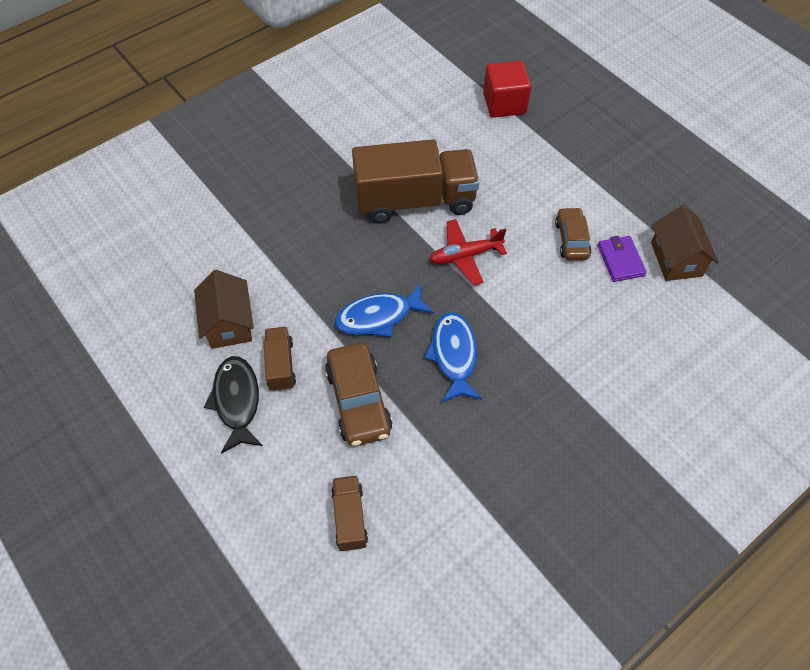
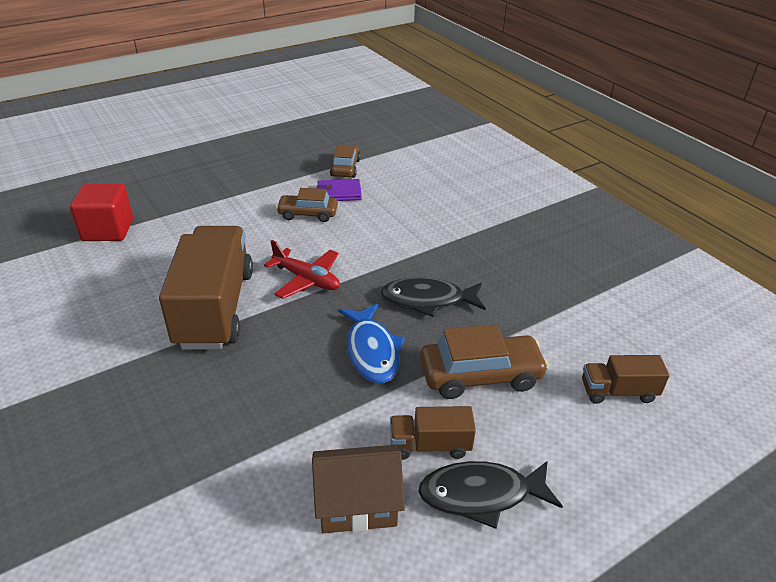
camera: 85 degrees left, 20 degrees down
(454, 355) = (428, 300): blue fish -> black fish
(465, 256) = (306, 279): red plane -> red plane turned 45 degrees counterclockwise
(676, 259) = (345, 168): brown house -> brown car

